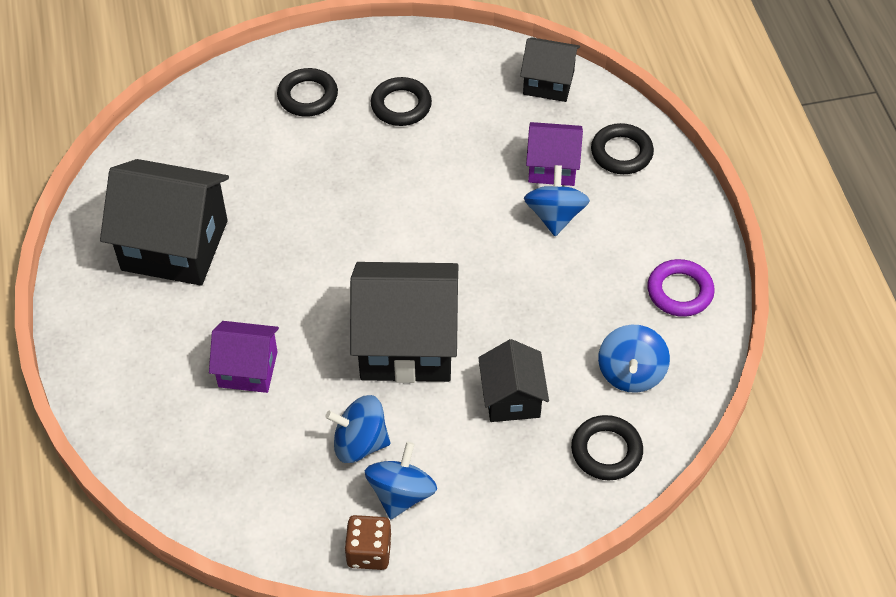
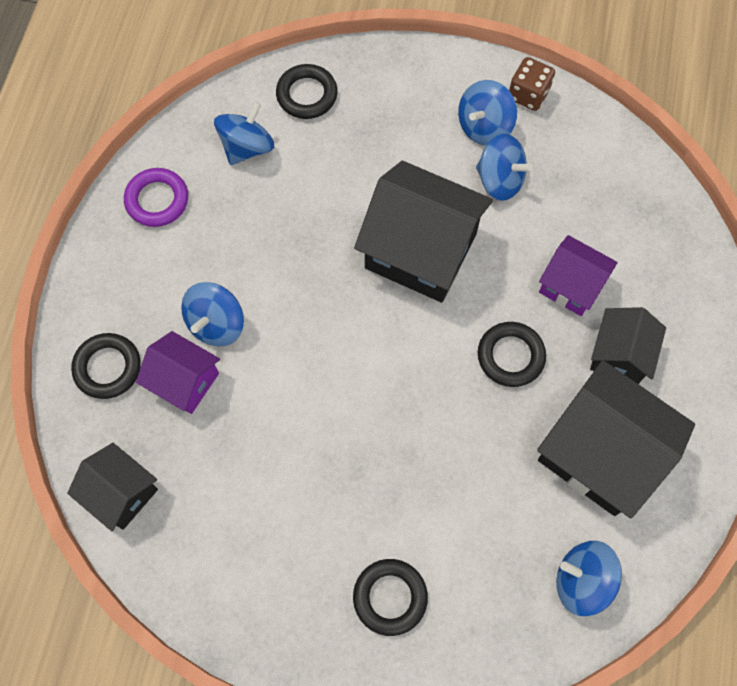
camera: 155 degrees left, 15 degrees up
(161, 156) = (582, 581): none -> blue spinning top
(401, 105) = (294, 534): black ring -> black ring (510, 356)
(512, 398) = (356, 166): black house -> black house (619, 355)

